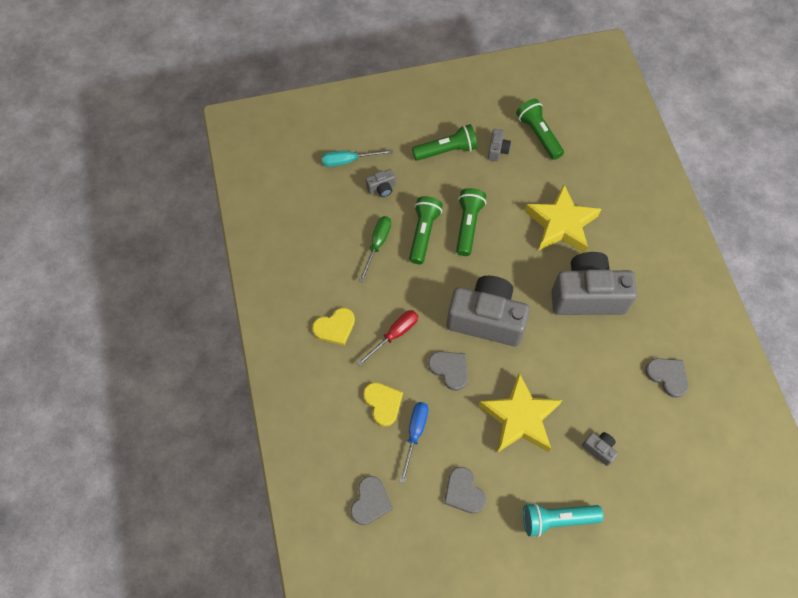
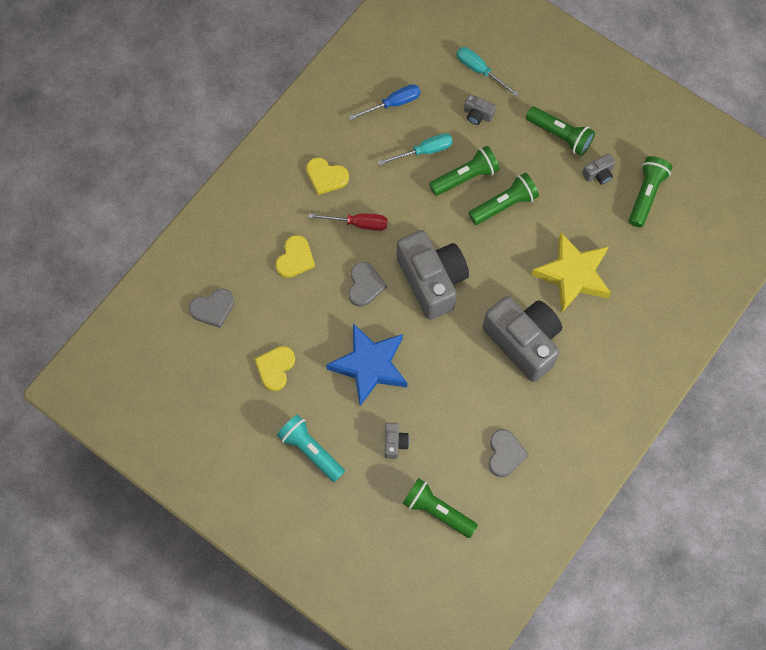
camera: 50 degrees right, 5 degrees up
(377, 244) = (424, 151): green screwdriver -> turquoise screwdriver
(415, 434) = (291, 299): blue screwdriver -> blue screwdriver (393, 103)
(463, 492) = (275, 368): grey heart -> yellow heart
(519, 418) = (369, 365): yellow star -> blue star
(679, 461) = (437, 511): none -> green flashlight

